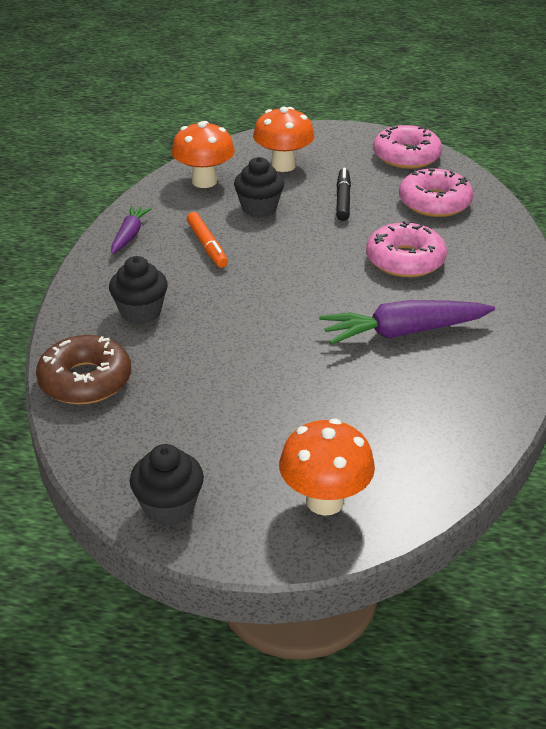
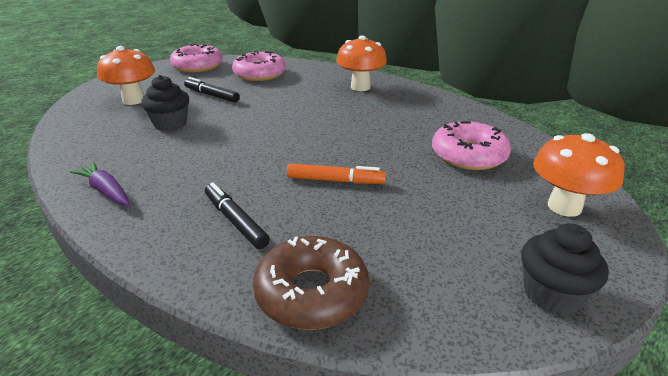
camera: 60 degrees left, 5 degrees down
(140, 312) = (235, 221): black cupcake -> black marker
(204, 181) = (93, 133): orange mushroom -> orange mushroom (360, 87)
(207, 245) = (184, 158): orange marker -> orange marker (335, 180)
(403, 332) = (385, 122): purple carrot -> none
(405, 260) = (308, 99): pink donut -> pink donut (468, 155)

